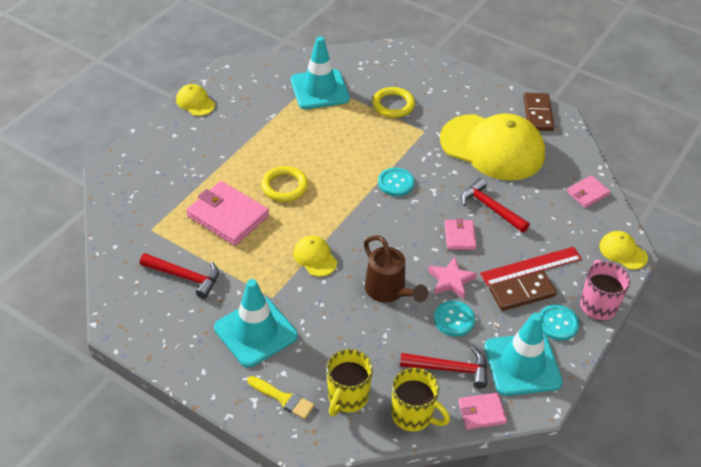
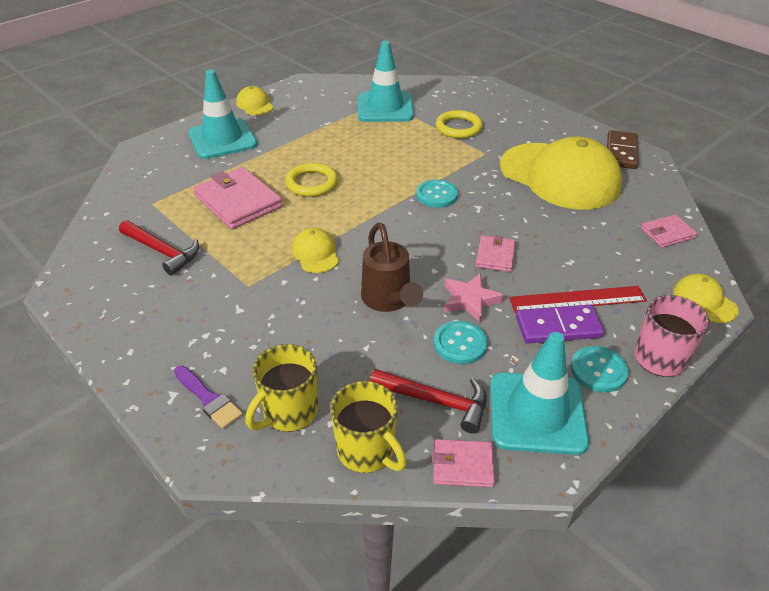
camera: 15 degrees right, 5 degrees down
(255, 332) = (212, 319): turquoise traffic cone -> turquoise traffic cone (222, 139)
(283, 398) = (208, 399): yellow brush -> purple brush
(490, 208) = (541, 232): red hammer -> none
(522, 292) = (558, 327): brown domino -> purple domino

